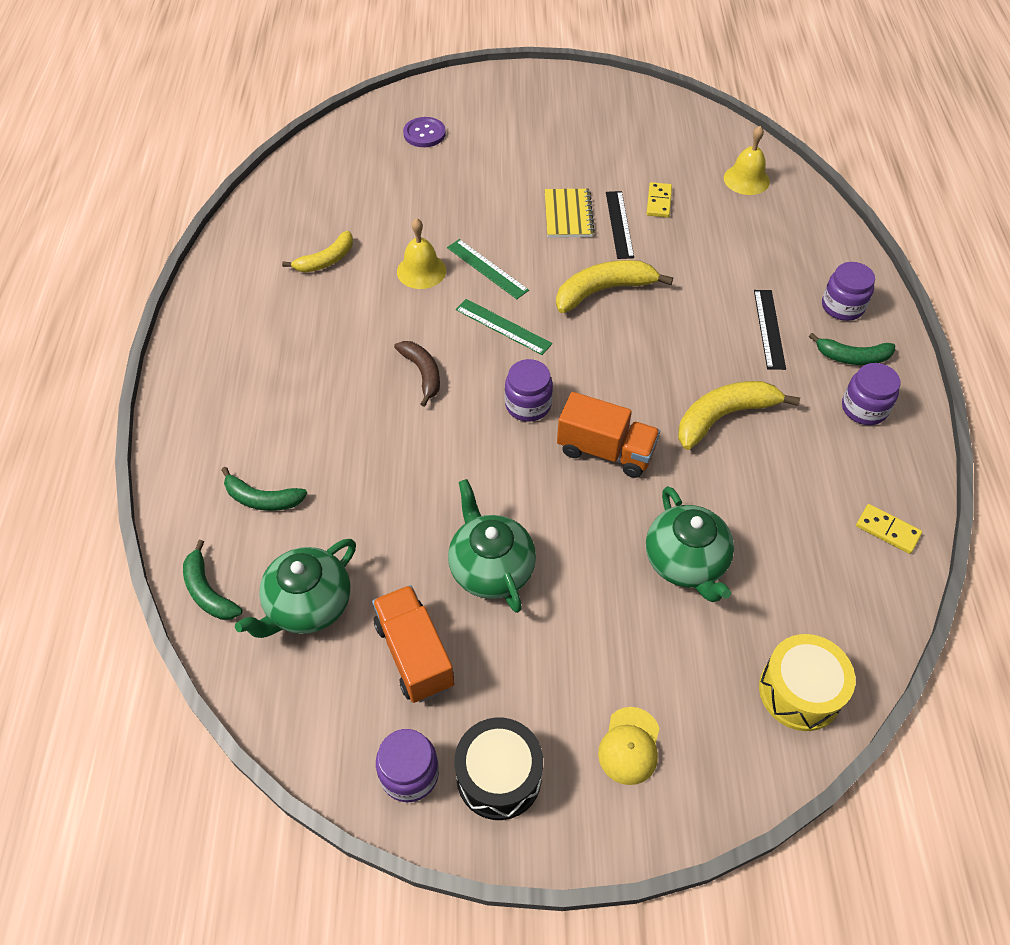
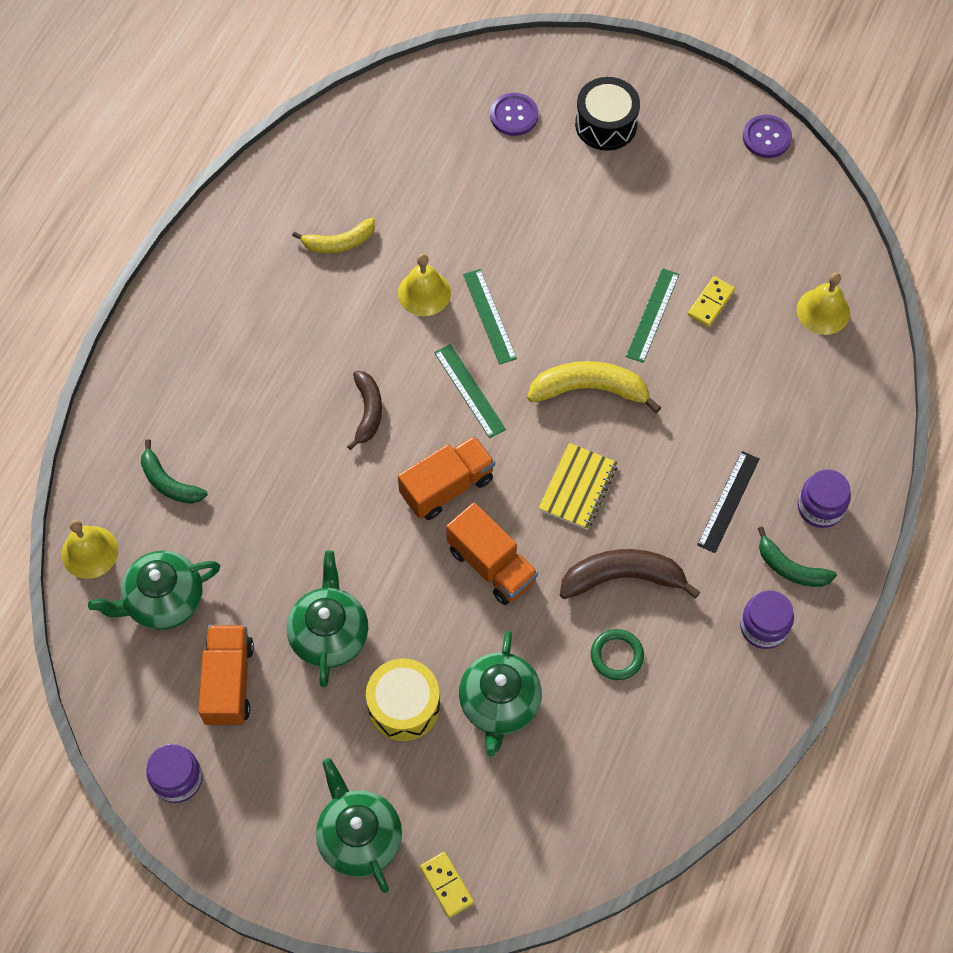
camera: 25 degrees right, 10 degrees up
(208, 591) = (89, 552): green banana -> yellow bell
(499, 776) = (244, 813): black drum -> black drum (606, 124)
(528, 405) = (447, 487): purple jar -> orange truck
(568, 215) = (606, 282): yellow notebook -> yellow notebook (578, 487)
(619, 224) = (652, 315): black ruler -> green ruler
(627, 90) = (766, 137): none -> purple button
(629, 746) = (359, 837): yellow cap -> green teapot
(723, 417) = (622, 577): yellow banana -> brown banana
(761, 479) = (617, 656): none -> green ring
(799, 691) = (525, 859): yellow drum -> yellow drum (404, 706)
(887, 530) = (700, 755): yellow domino -> yellow domino (446, 885)

